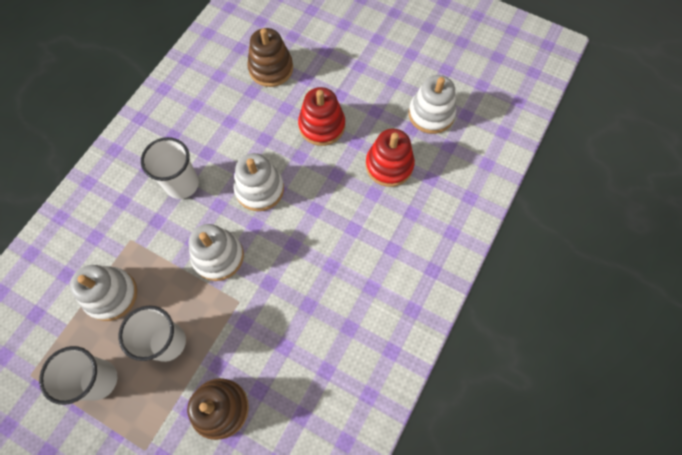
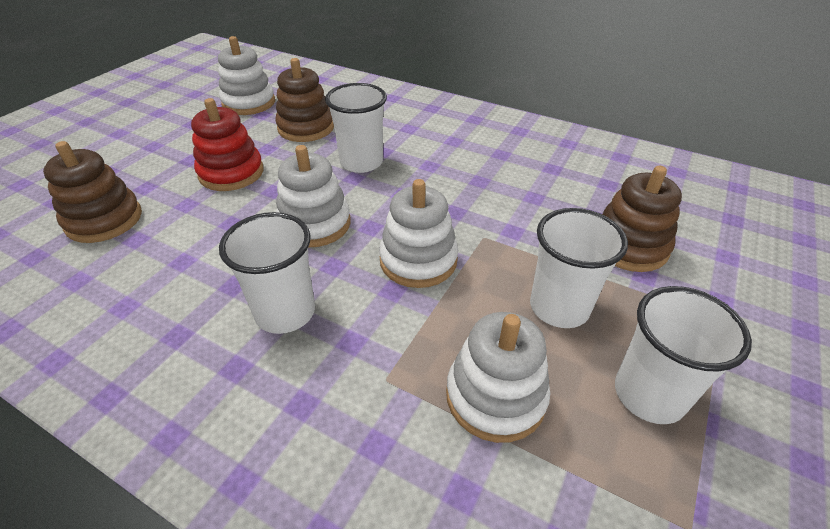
camera: 90 degrees left, 25 degrees down
(335, 213) = (361, 162): none -> white cup
(389, 165) = (306, 128): red stacking toy -> brown stacking toy

